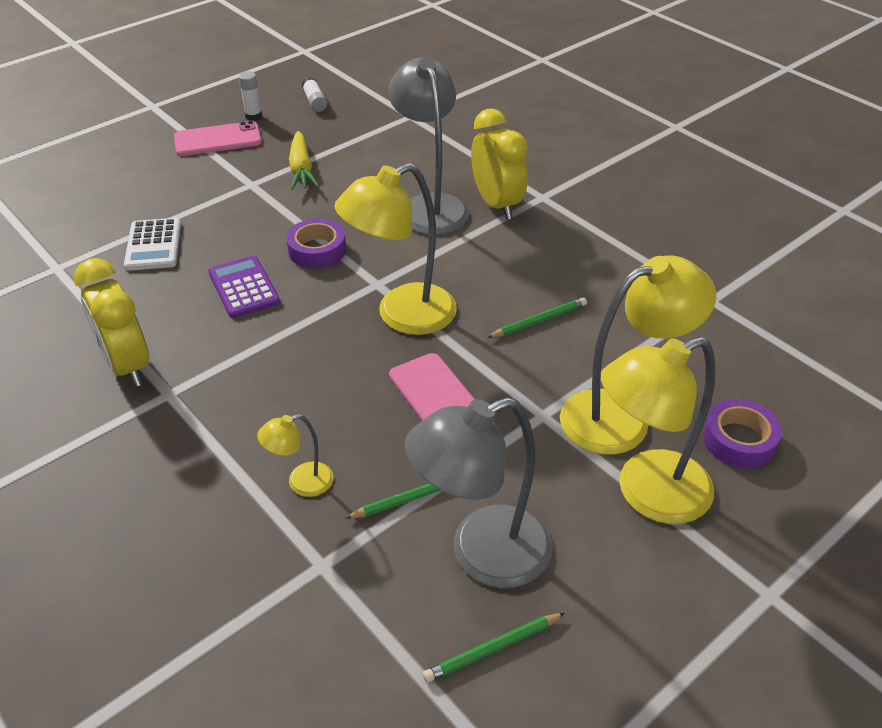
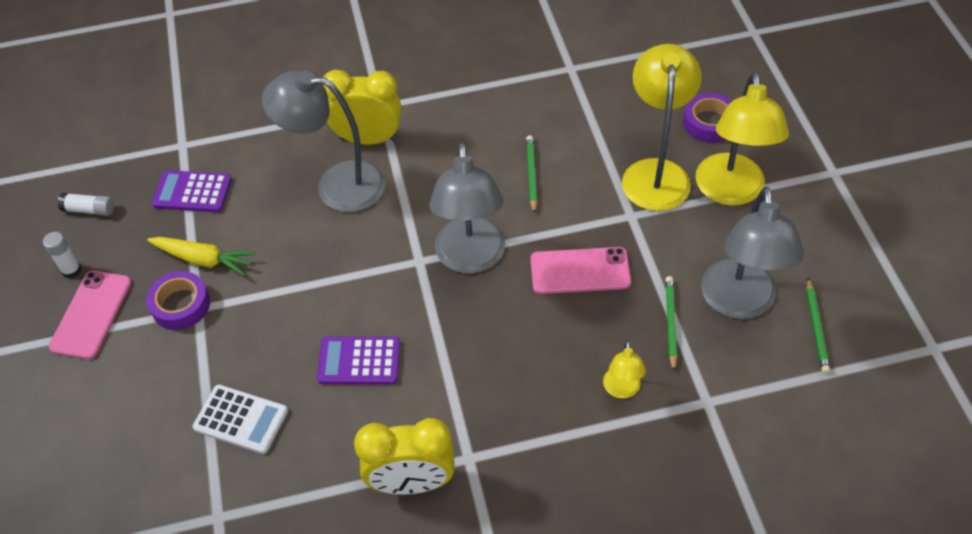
camera: 60 degrees left, 10 degrees up
(317, 250) = (342, 288): purple tape -> purple tape (181, 305)
(366, 138) = (192, 192): none -> purple calculator
(402, 315) = (471, 258): yellow lamp -> grey lamp

